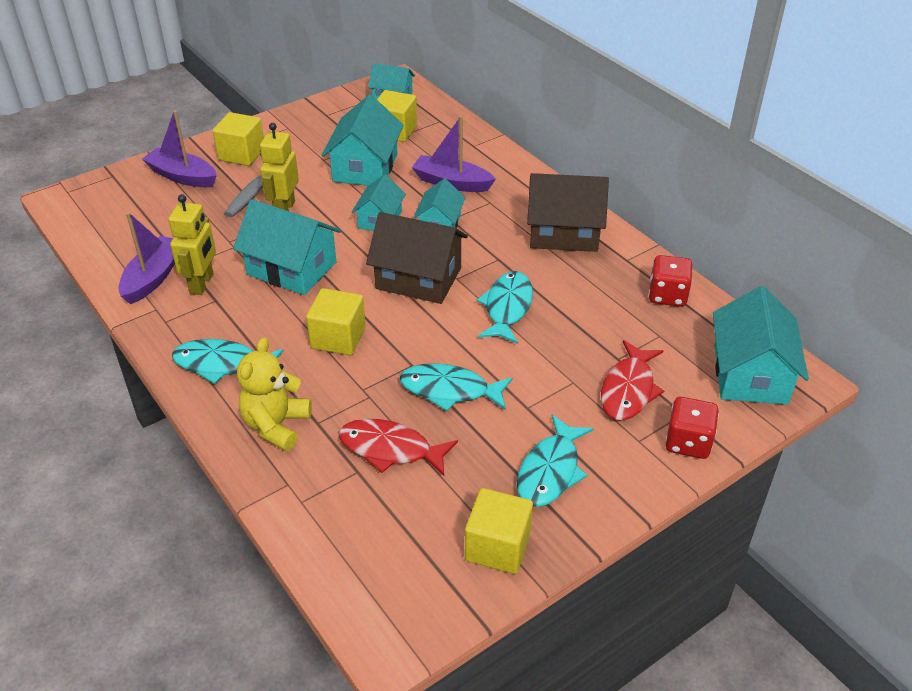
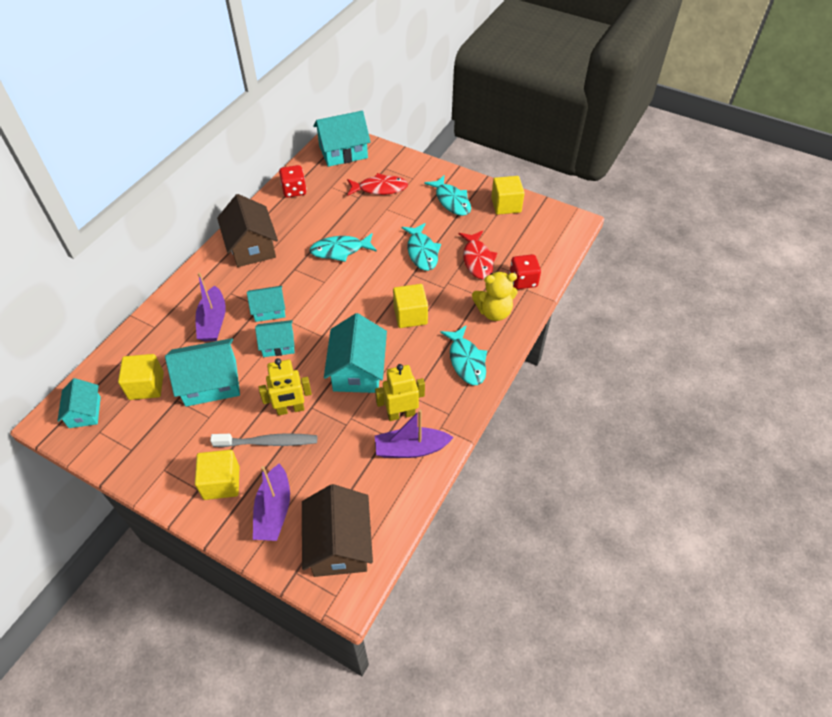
camera: 115 degrees left, 10 degrees up
(418, 278) = (333, 299): brown house -> brown house (339, 544)
(550, 471) = (451, 201): turquoise fish -> turquoise fish turned 60 degrees clockwise
(688, 442) = (403, 163): red dice -> red dice (523, 280)

